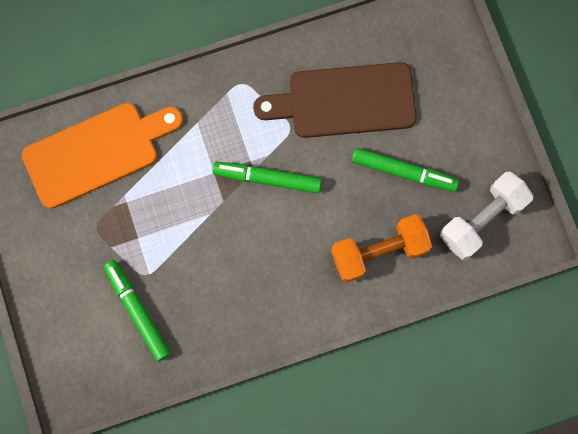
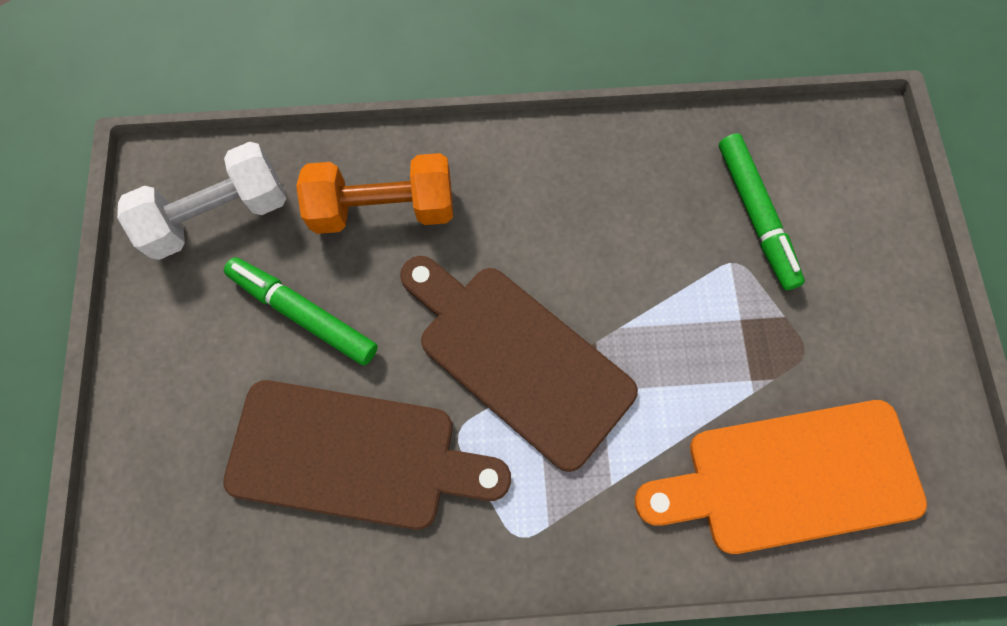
camera: 165 degrees left, 5 degrees down
(267, 179) = (518, 358): green marker -> brown cutting board

